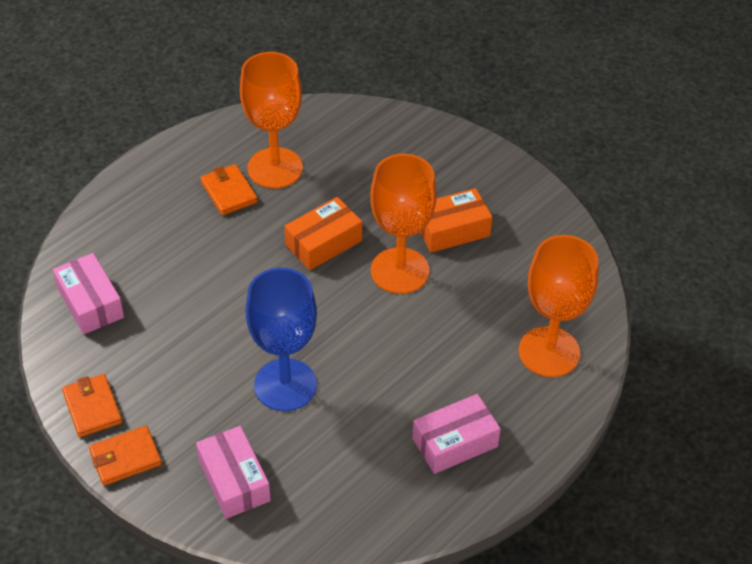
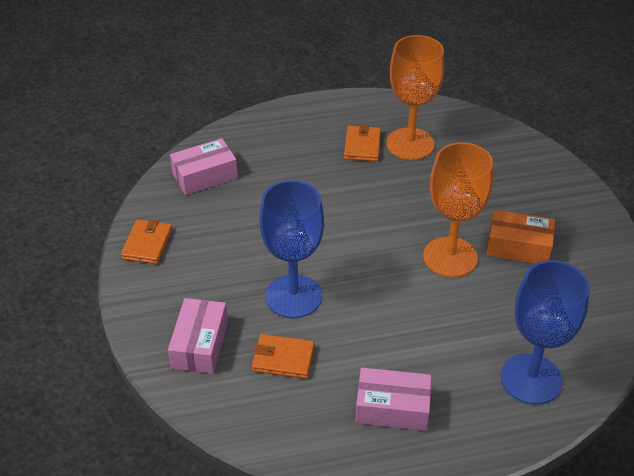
camera: 35 degrees right, 5 degrees down
(90, 303) = (205, 176): pink box -> pink box turned 60 degrees clockwise
(125, 458) = (140, 289): orange wallet -> orange wallet (283, 359)
(323, 243) = (405, 210): orange box -> none
(549, 352) = (531, 379): orange goblet -> blue goblet

